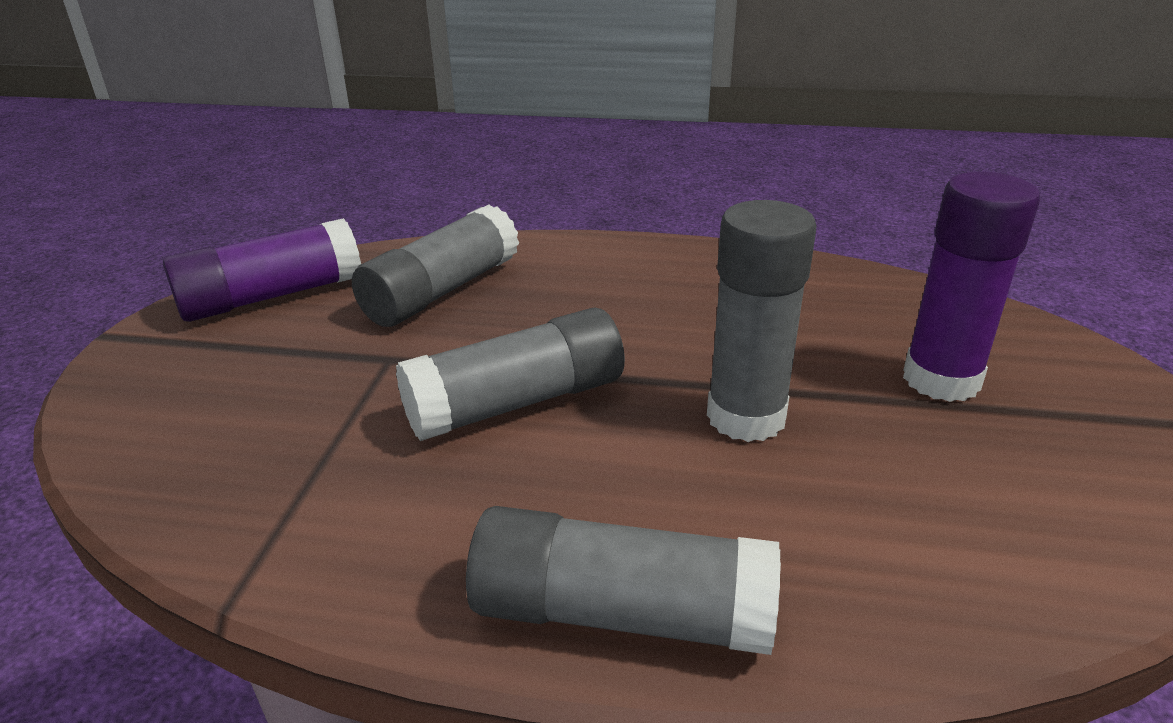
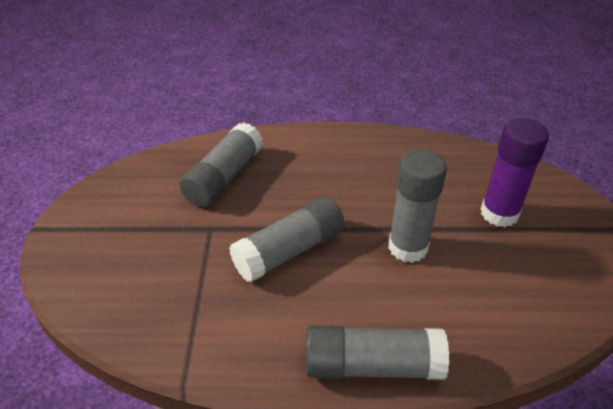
camera: 10 degrees left, 10 degrees up
(271, 297) = (125, 190): purple glue stick -> none

